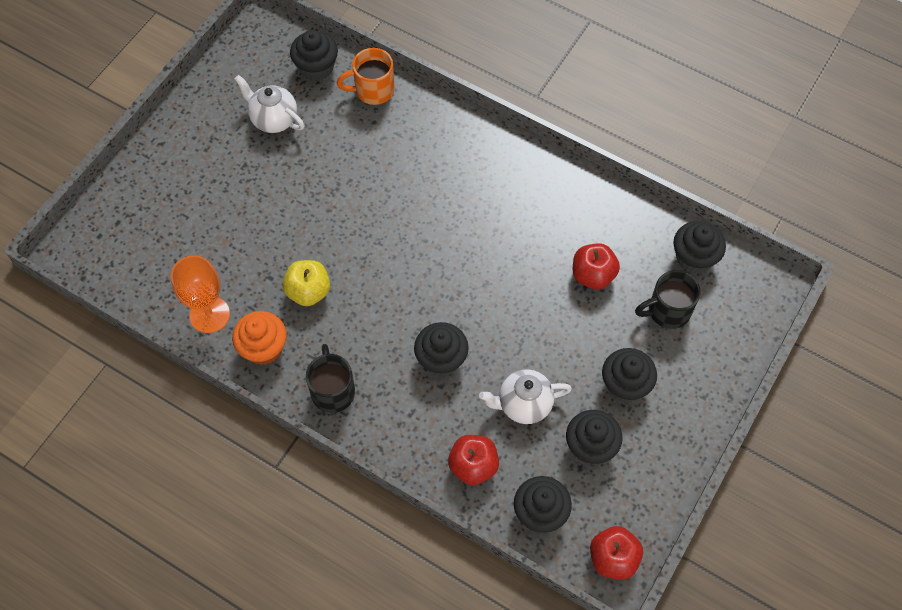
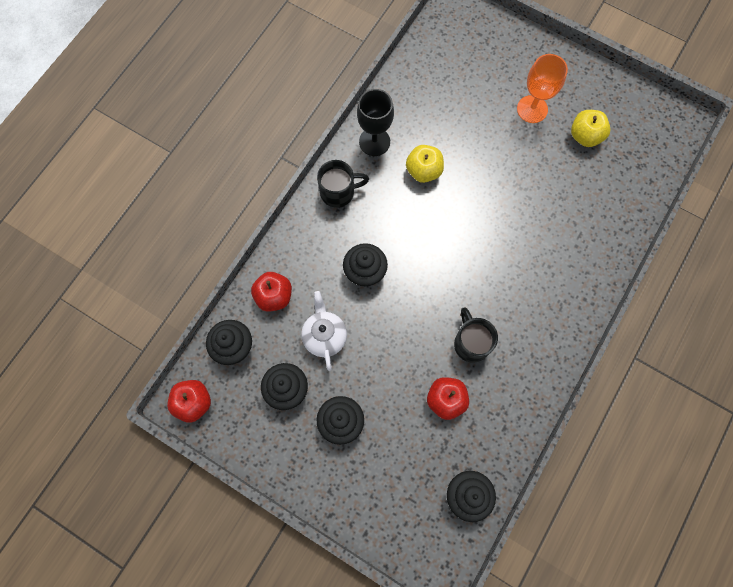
camera: 90 degrees right, 10 degrees up
(209, 314) = (402, 103): orange goblet -> orange goblet (532, 109)
(263, 348) = (374, 142): orange cupcake -> black goblet
(273, 119) = (585, 136): white teapot -> yellow apple
(316, 68) = (642, 166): black cupcake -> none
(373, 90) = (624, 213): orange mug -> none
(667, 311) = (412, 465): black mug -> black mug (471, 342)

